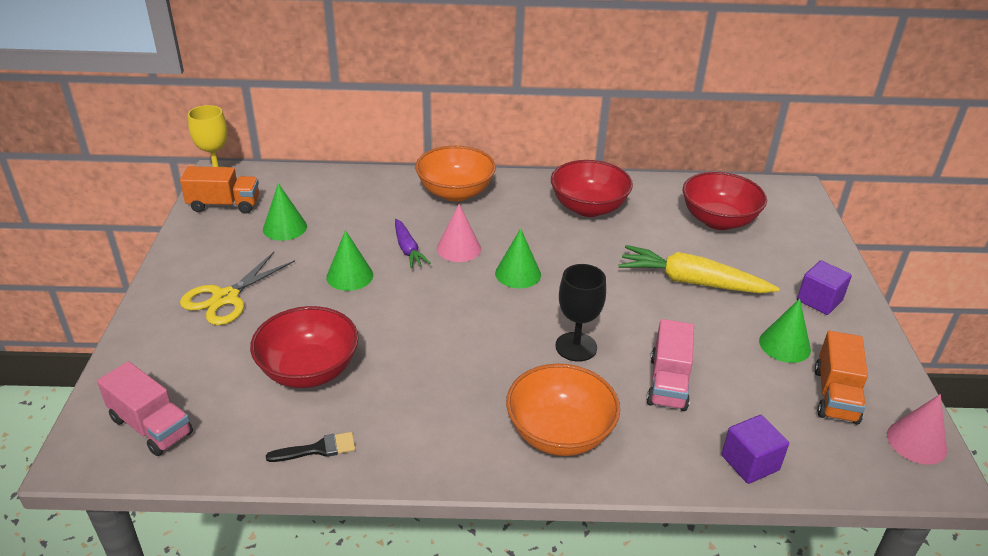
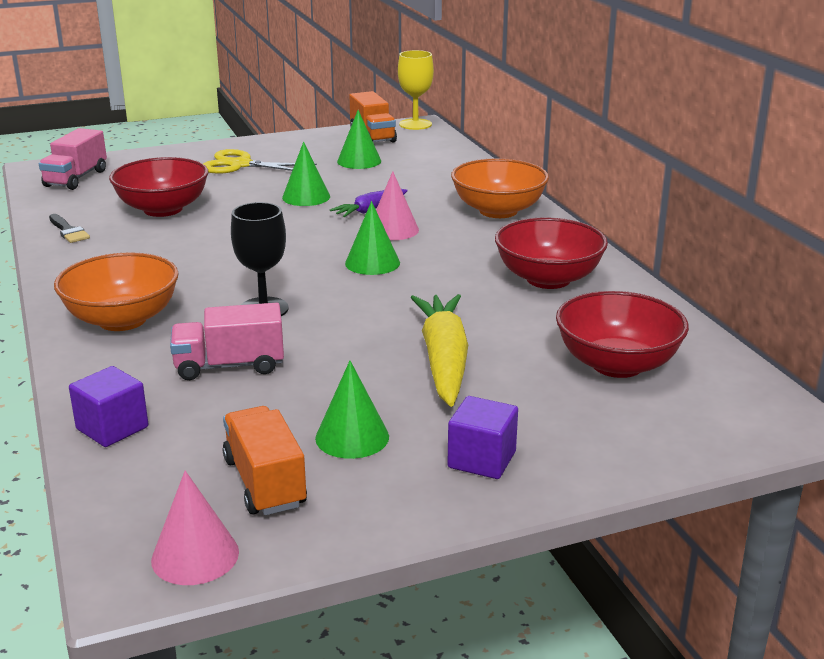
camera: 70 degrees right, 10 degrees down
(835, 395) = (265, 482): orange truck -> orange truck turned 75 degrees clockwise

